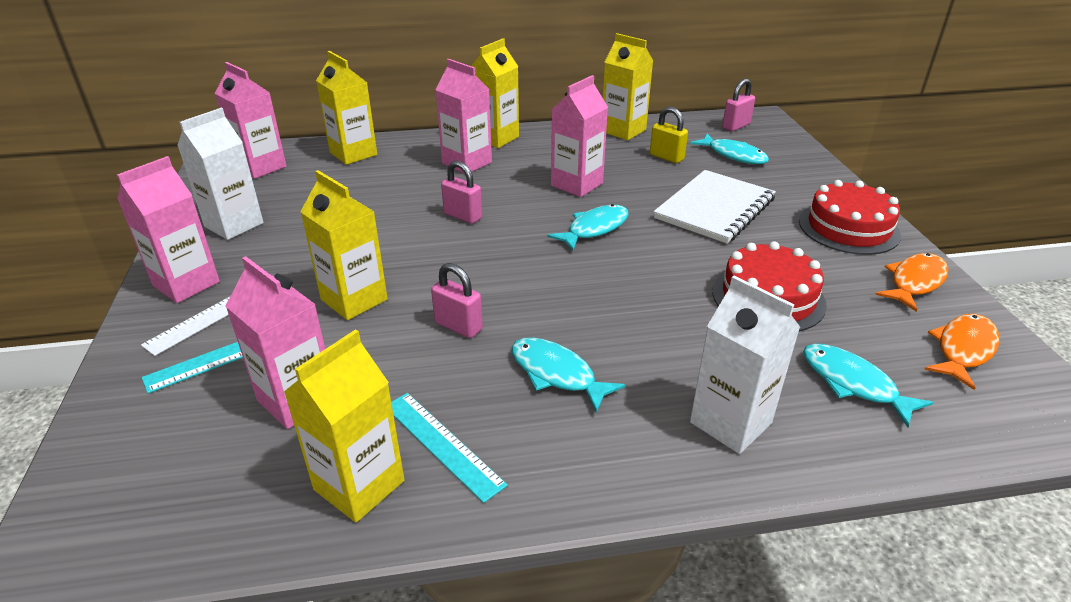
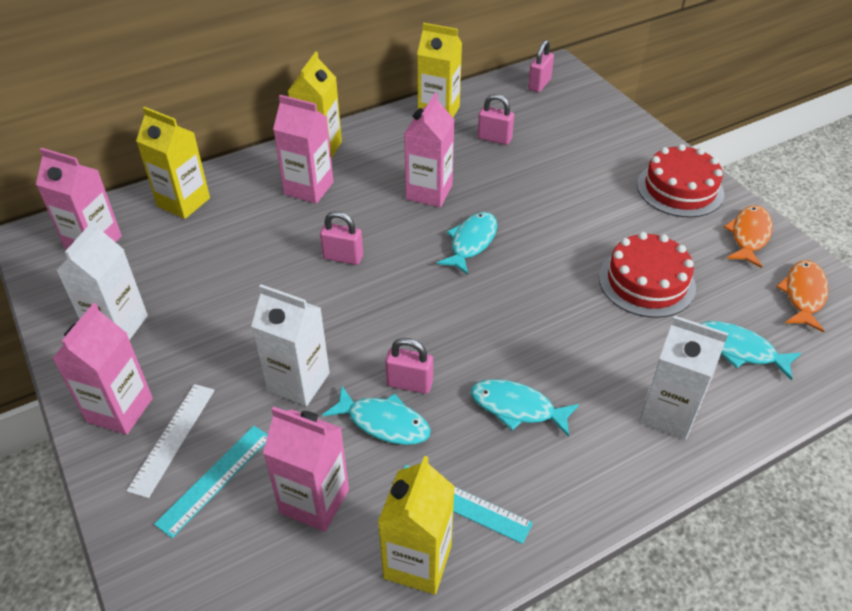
camera: 20 degrees left, 10 degrees up
(354, 300) = (298, 382): yellow carton -> white carton
(666, 157) = (494, 139): yellow padlock -> pink padlock
(714, 209) = (564, 193): white notebook -> none
(733, 155) = (553, 123): turquoise fish -> turquoise fish (384, 423)

